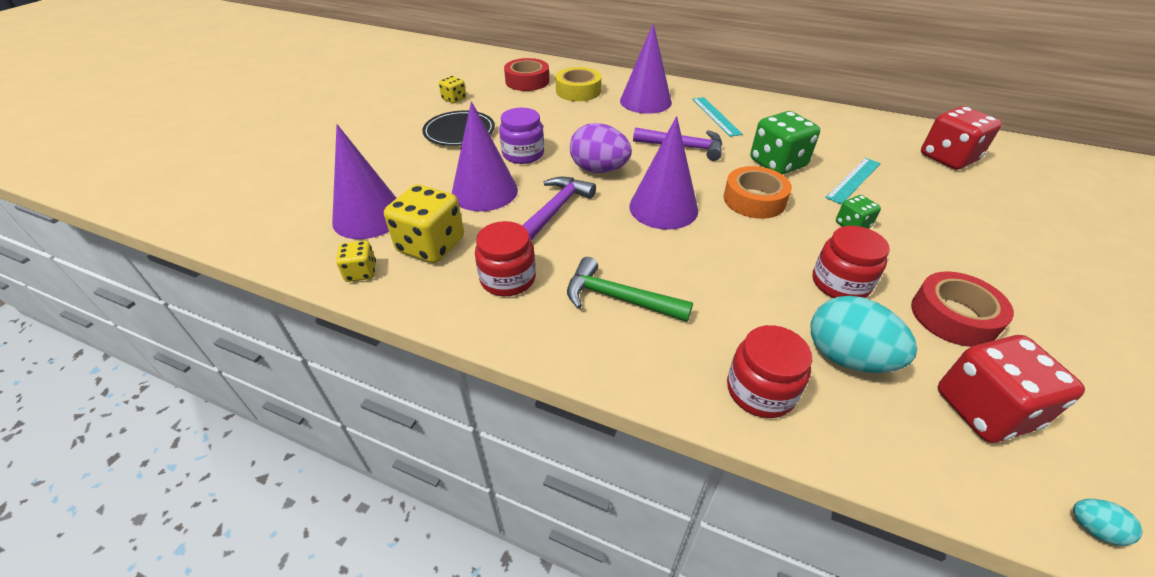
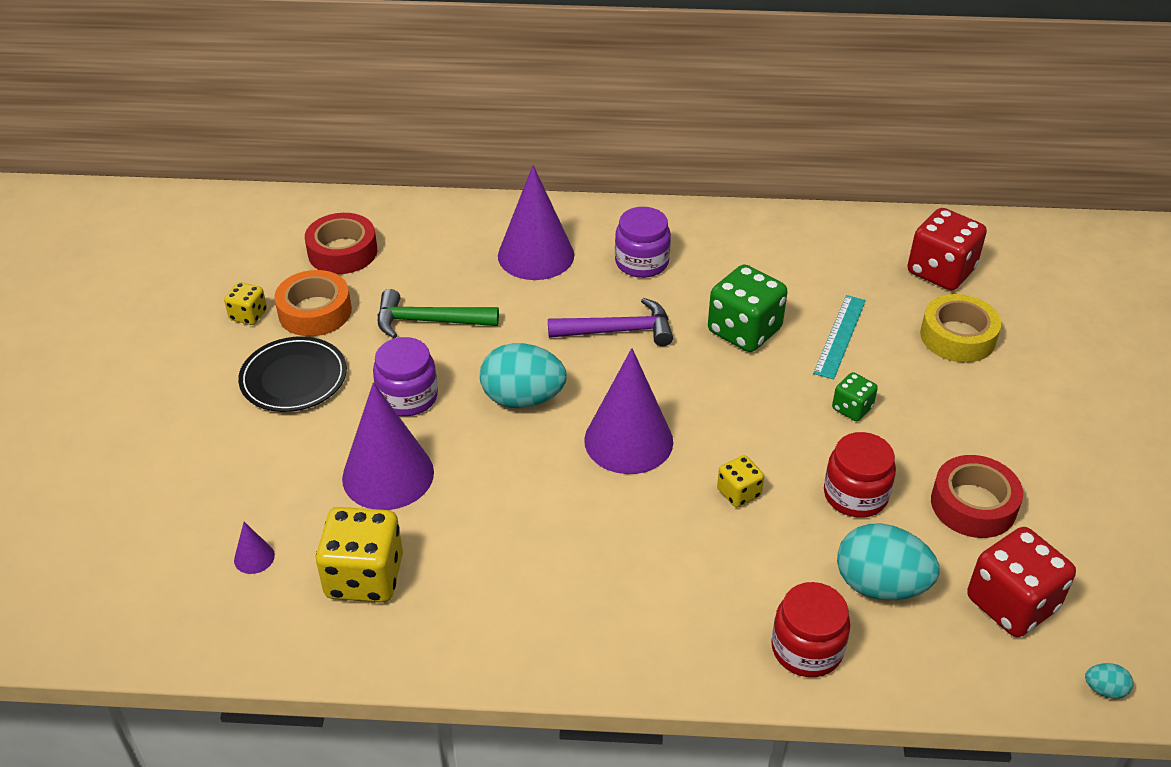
camera: 20 degrees left, 0 degrees up
(361, 272) = (298, 640): yellow dice -> yellow dice (738, 493)
(369, 217) = (254, 557): purple cone -> purple cone, size x0.41
(508, 279) = (486, 596): red jar -> none
(556, 209) = (496, 478): purple hammer -> none
(578, 91) = (430, 255): yellow tape -> yellow tape (957, 337)
(599, 170) = (523, 399): purple egg -> turquoise egg
(618, 298) = (624, 584): green hammer -> green hammer (428, 321)
(715, 116) = (641, 262): turquoise ruler -> purple jar
(754, 200) = (732, 399): orange tape -> orange tape (315, 312)

